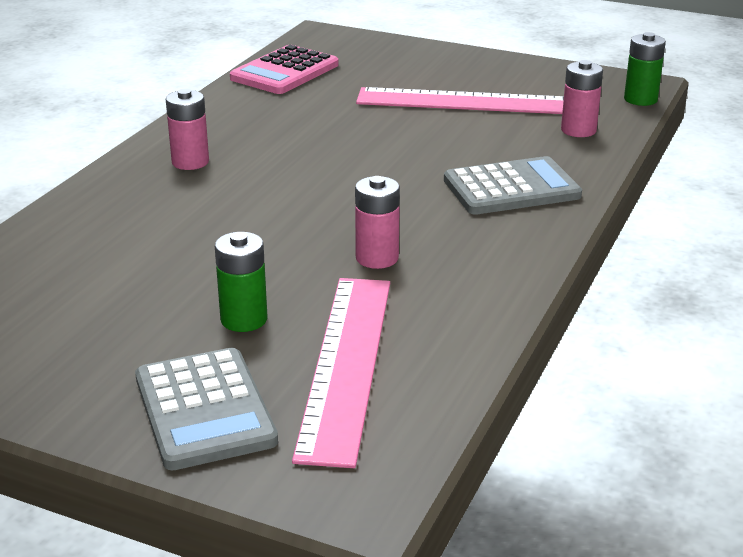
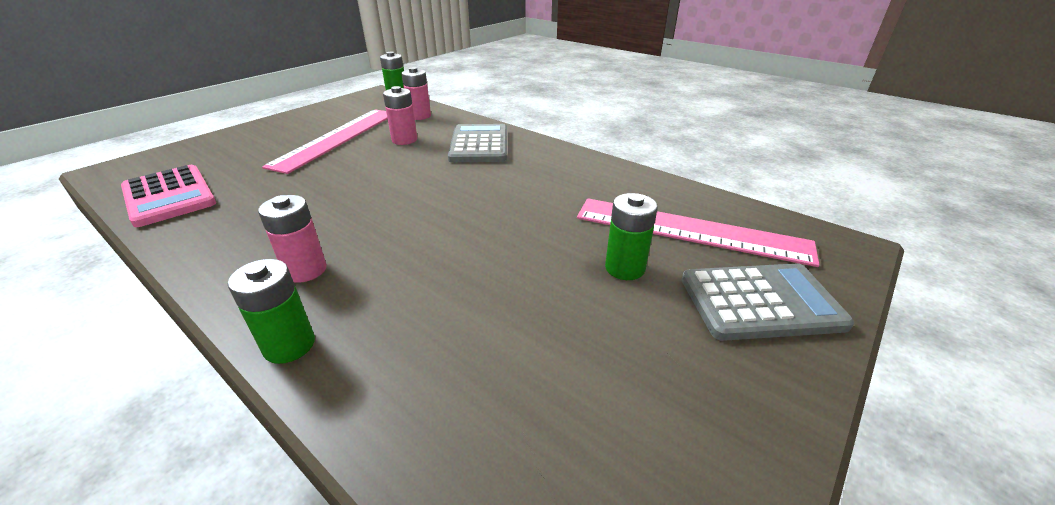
camera: 75 degrees left, 5 degrees up
(98, 183) = (289, 345): none -> green battery
(377, 258) = (549, 200): pink battery -> pink battery (404, 140)

